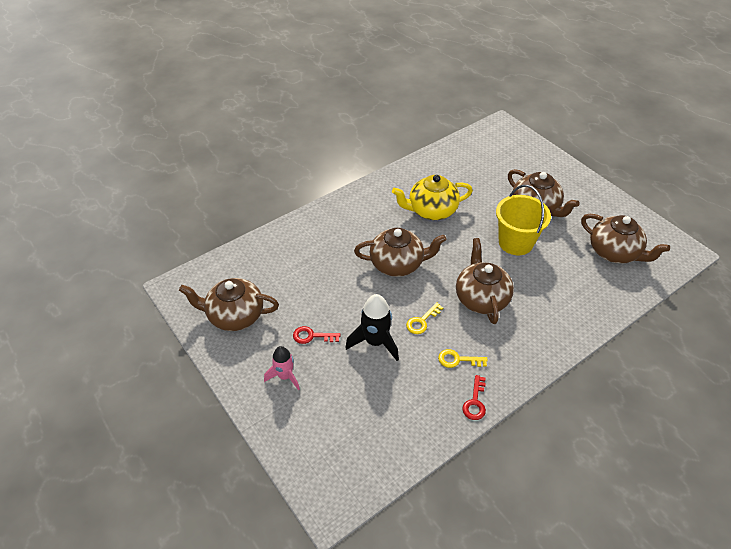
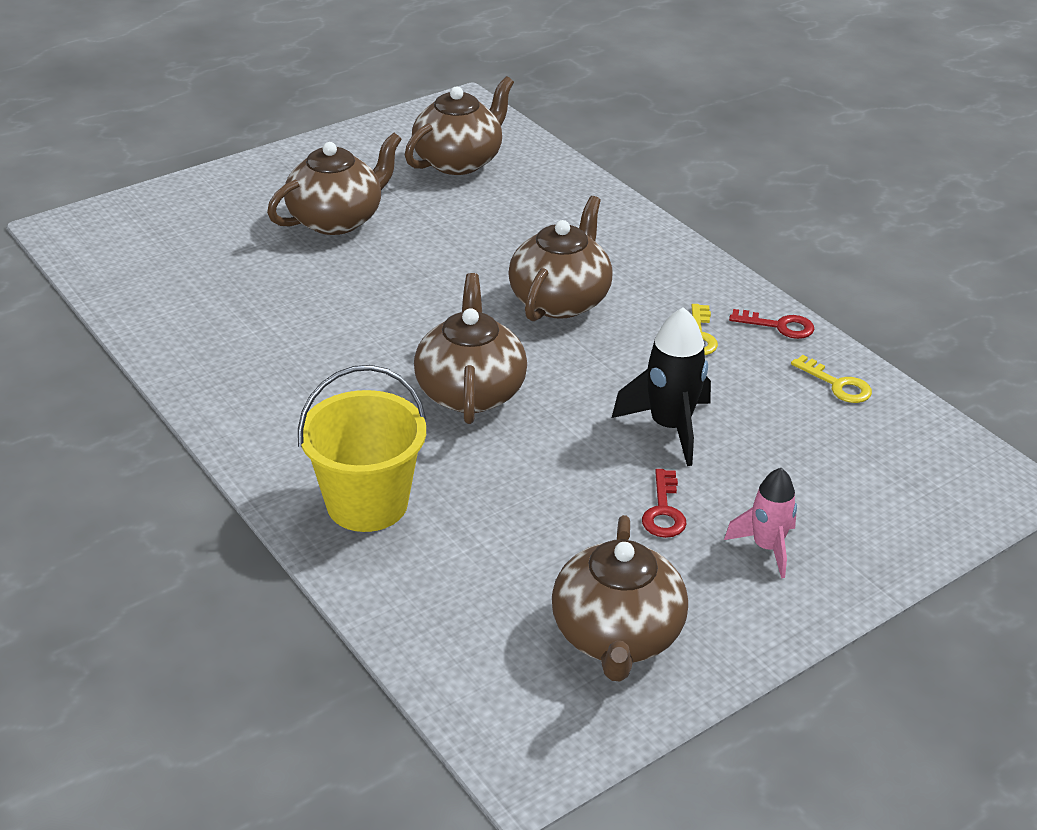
camera: 90 degrees left, 10 degrees down
(422, 321) = (617, 369): yellow key -> yellow key (837, 384)
(431, 210) = (319, 339): yellow teapot -> none
(481, 298) = (560, 300): brown teapot -> brown teapot turned 120 degrees clockwise
(515, 242) = (425, 250): yellow bucket -> yellow bucket (367, 503)

